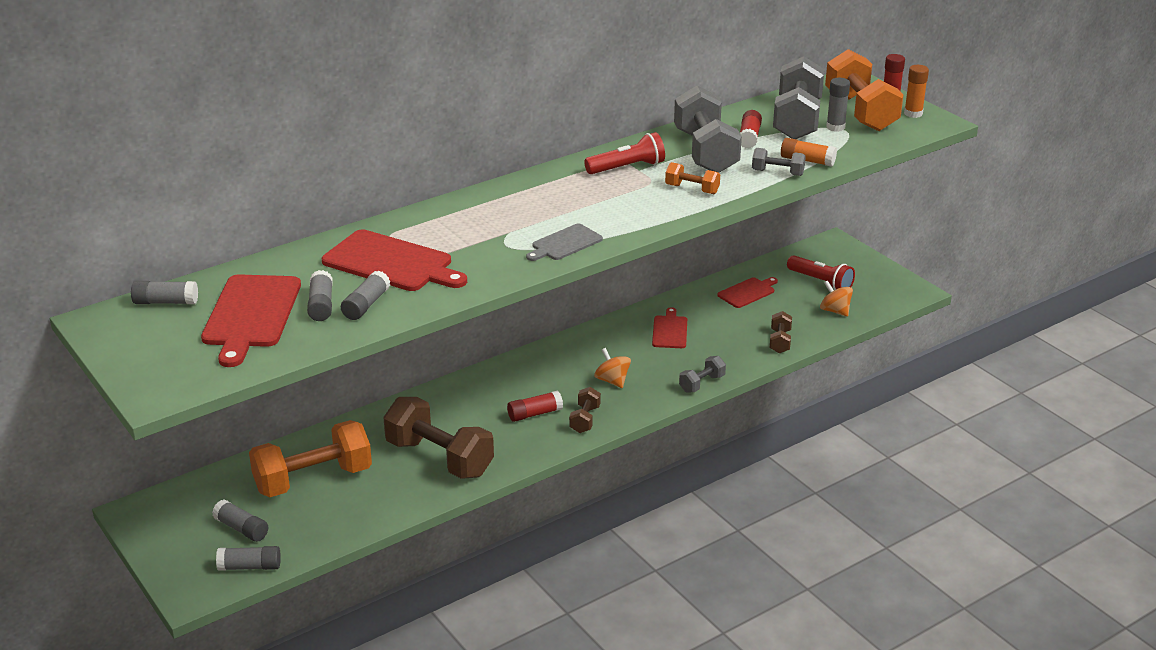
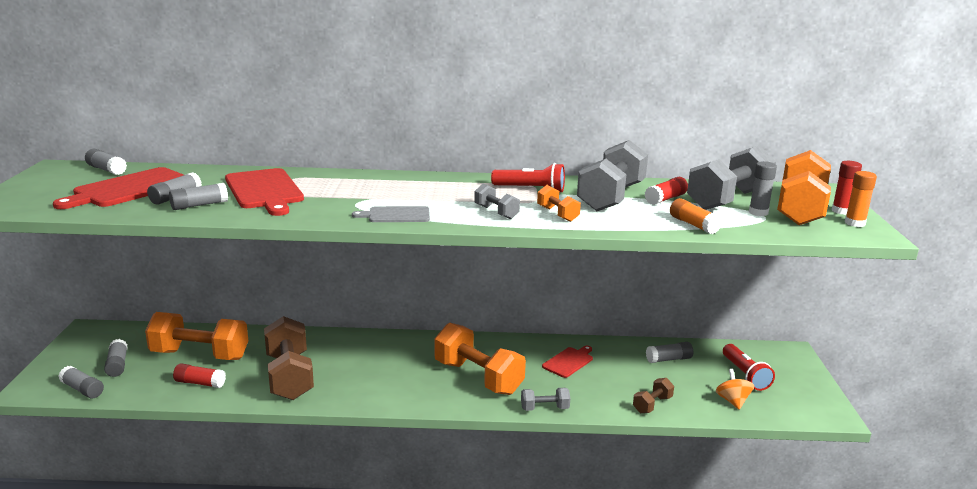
camera: 35 degrees right, 10 degrees down
(535, 414) = (392, 376): red glue stick -> red glue stick (200, 383)
(585, 419) = (420, 395): brown dumbbell -> none
(612, 381) = (478, 377): orange spinning top -> orange dumbbell
(747, 292) = (668, 359): red cutting board -> grey glue stick
(777, 173) = (651, 224): grey dumbbell -> grey dumbbell (496, 212)

